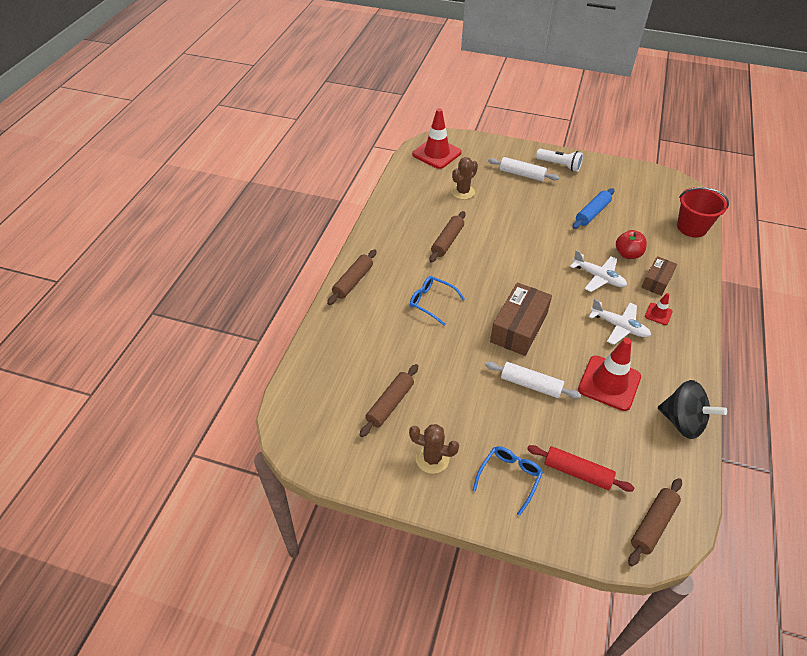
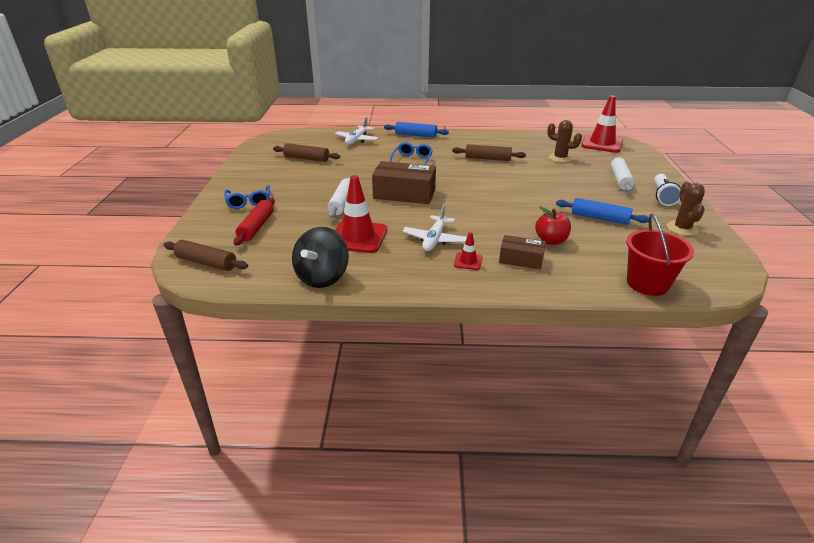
camera: 75 degrees right, 15 degrees down
(353, 281) = (416, 135): brown rolling pin -> blue rolling pin
(432, 458) = (263, 175): brown cactus -> brown cactus (682, 228)
(509, 478) = (249, 201): blue glasses -> blue glasses turned 60 degrees clockwise
(598, 277) = (498, 226): white plane -> white plane (357, 140)

